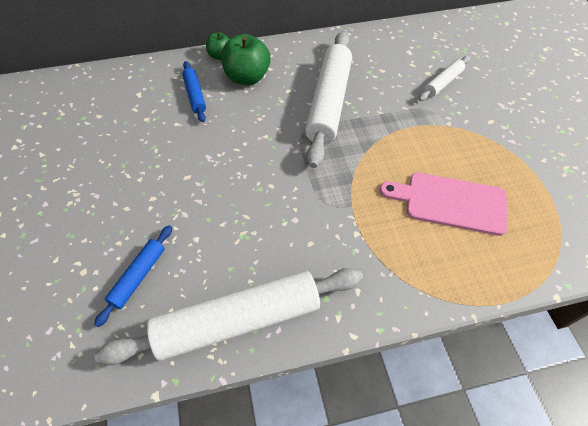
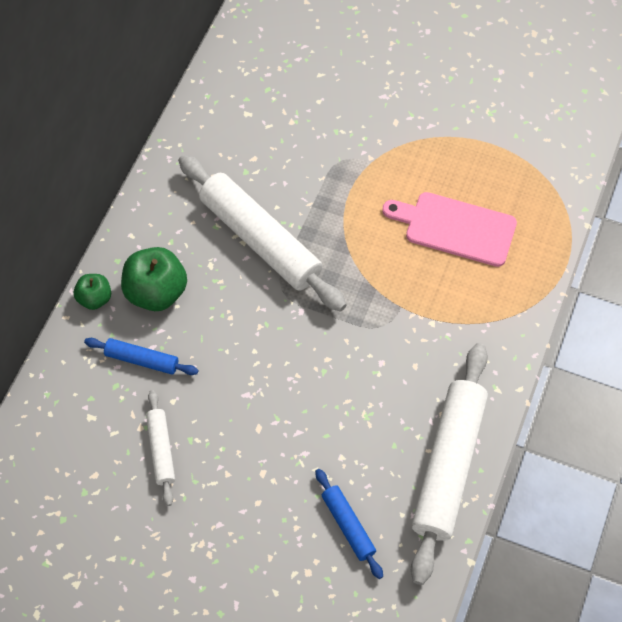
camera: 55 degrees left, 5 degrees up
(443, 83) = (316, 120): white rolling pin -> white rolling pin (161, 450)
(450, 202) = (455, 228): pink cutting board -> pink cutting board turned 60 degrees clockwise

